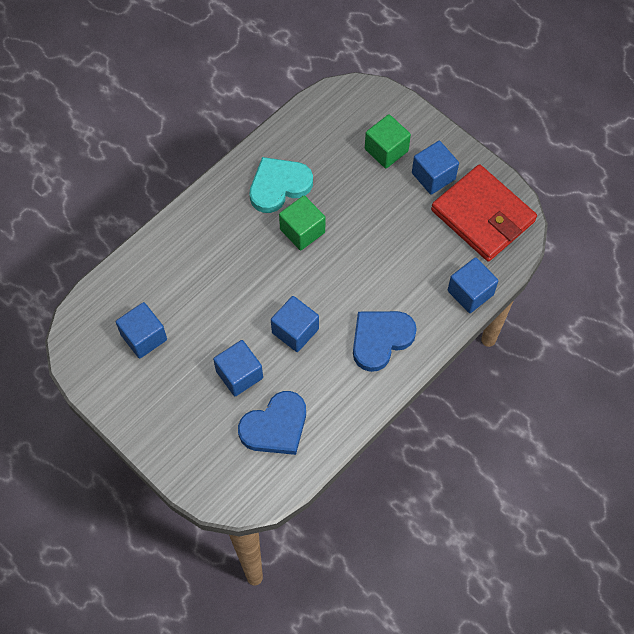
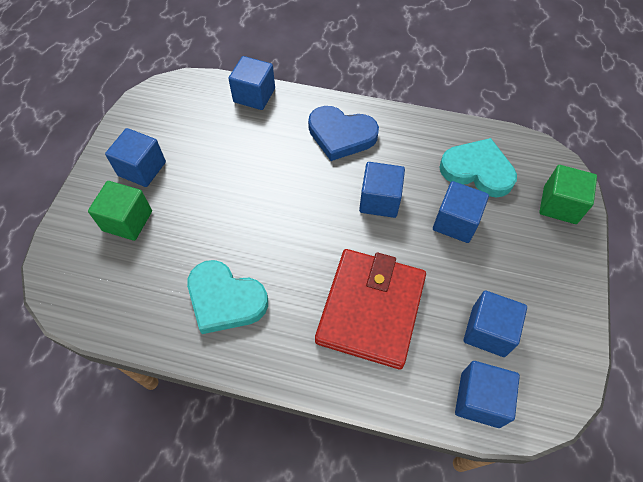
camera: 120 degrees left, 5 degrees down
(107, 301) = (480, 399): none -> blue cube
(275, 426) = (477, 170): blue heart -> turquoise heart
(302, 231) = (268, 248): green cube -> green cube (559, 205)
(483, 216) = (169, 116): red wallet -> red wallet (370, 309)

